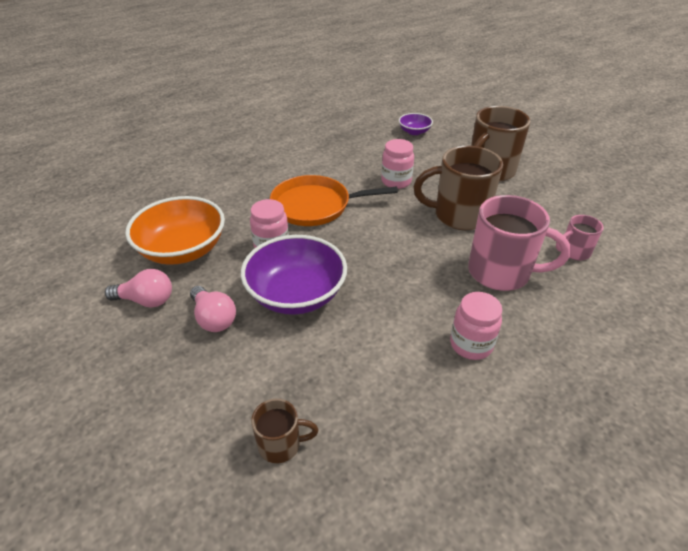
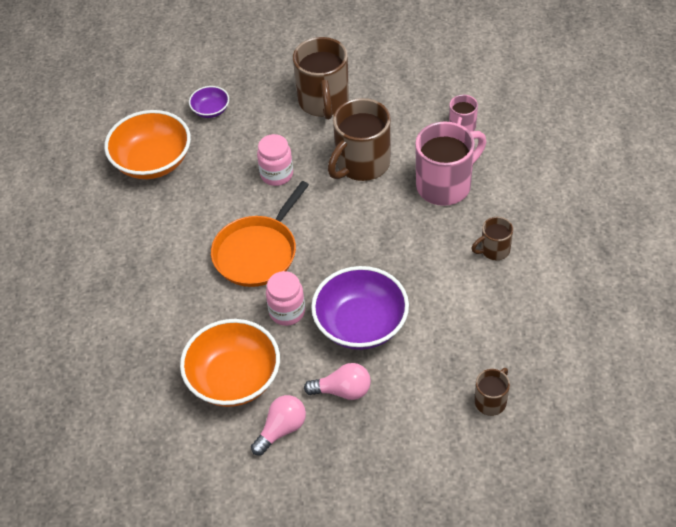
camera: 50 degrees left, 10 degrees up
(344, 130) = (152, 161): none -> orange bowl
(471, 344) = (494, 250): pink jar -> brown mug

